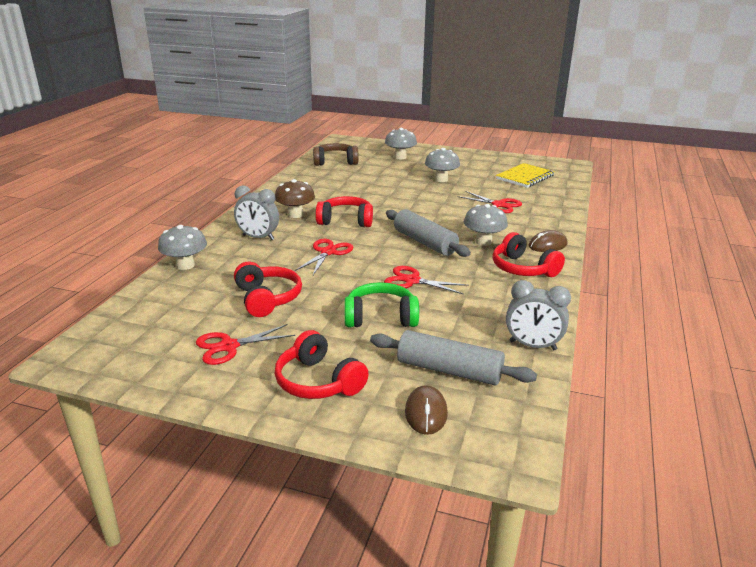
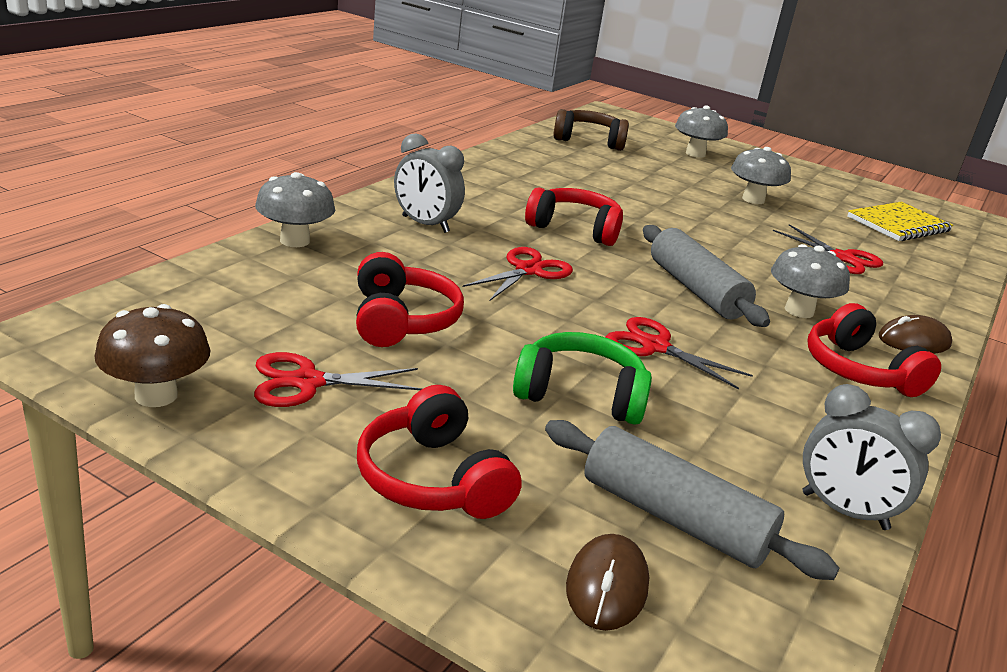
camera: 10 degrees right, 0 degrees up
(295, 215) = (497, 203): brown mushroom -> brown mushroom (156, 395)

